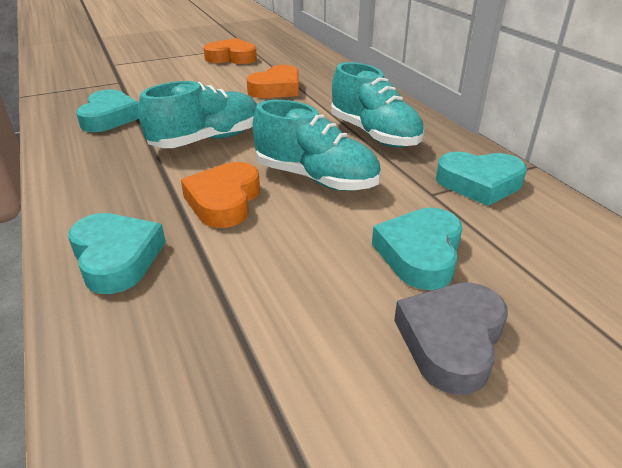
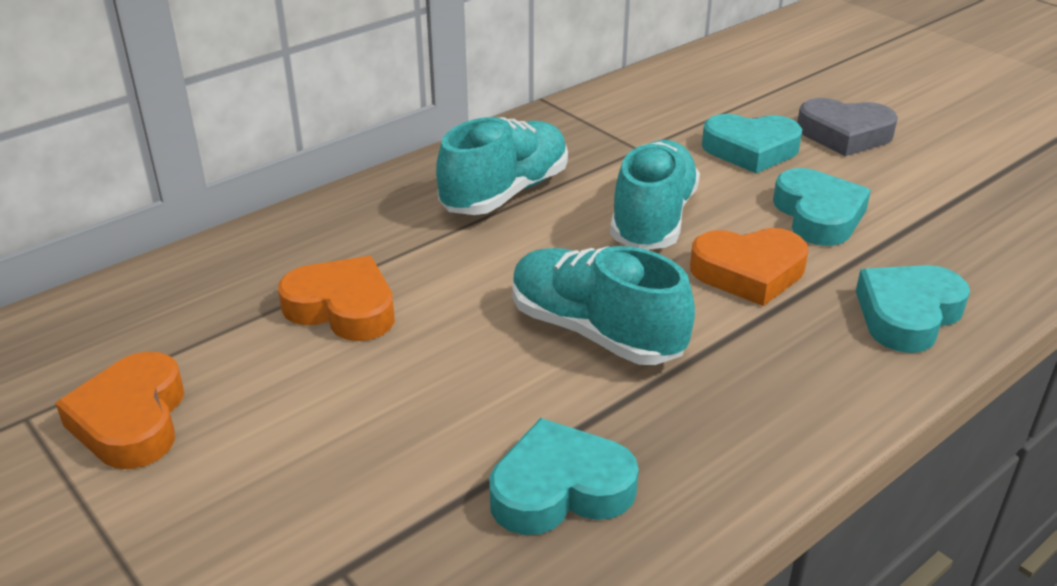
camera: 105 degrees left, 0 degrees up
(479, 183) = (600, 125): turquoise heart -> turquoise heart (818, 215)

